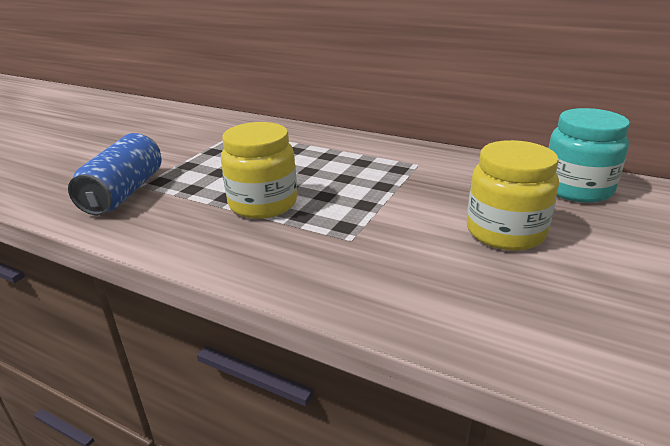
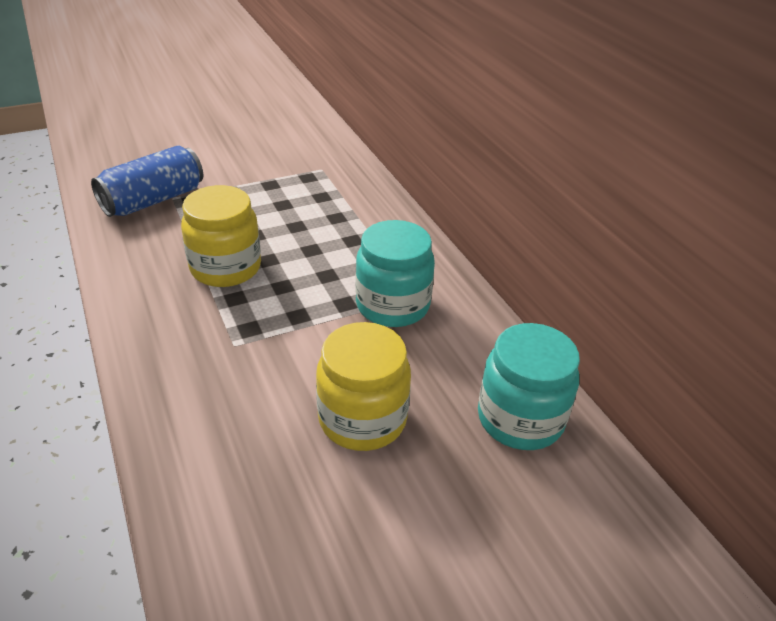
camera: 35 degrees right, 10 degrees up
(413, 174) = (392, 305): none -> turquoise jar

